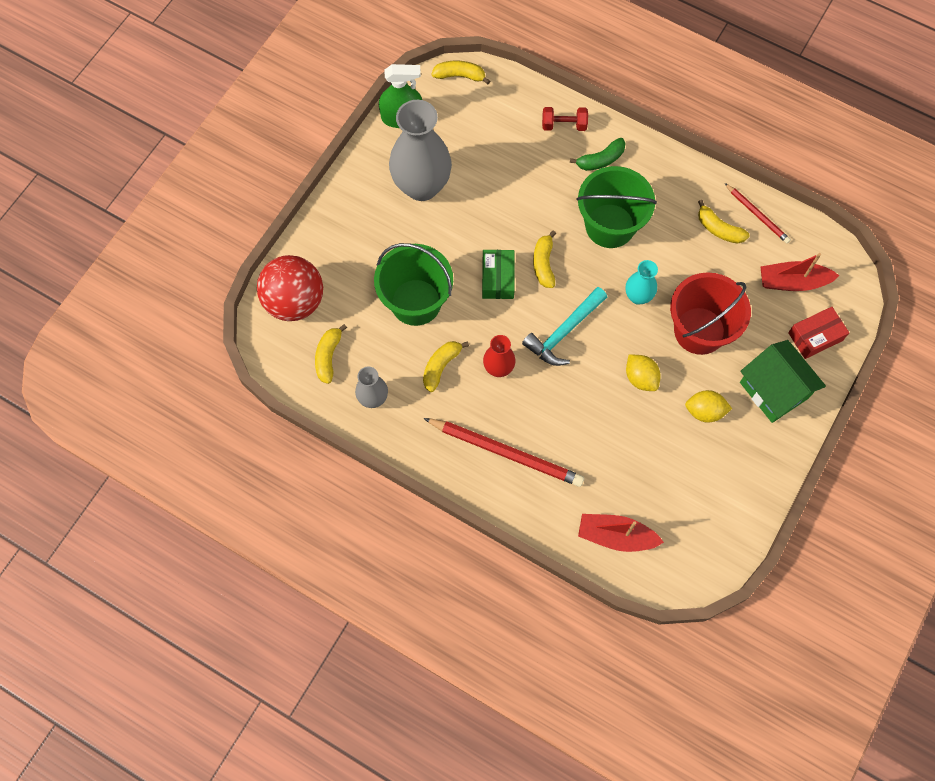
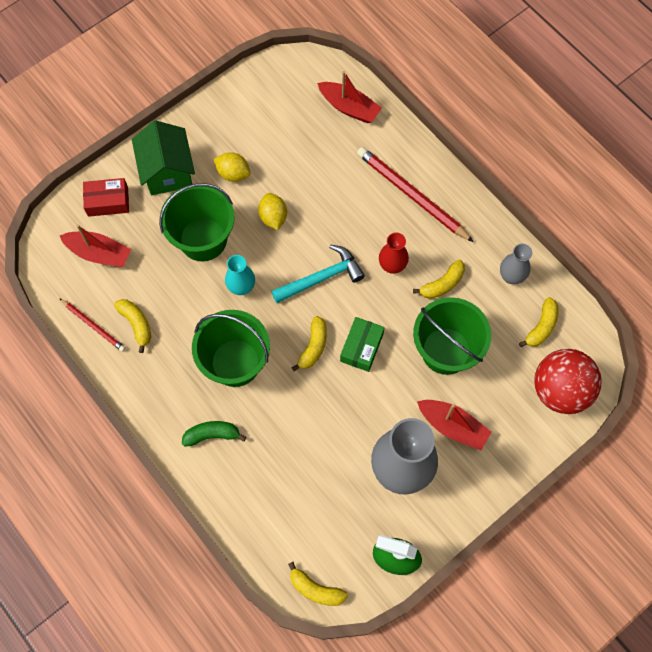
camera: 160 degrees left, 0 degrees up
(387, 236) = (452, 426): none -> red boat
(564, 125) = (231, 487): red dumbbell -> none
(699, 330) = (203, 239): red bucket -> green bucket
(757, 215) = (94, 326): red pencil -> red pencil turned 150 degrees clockwise

